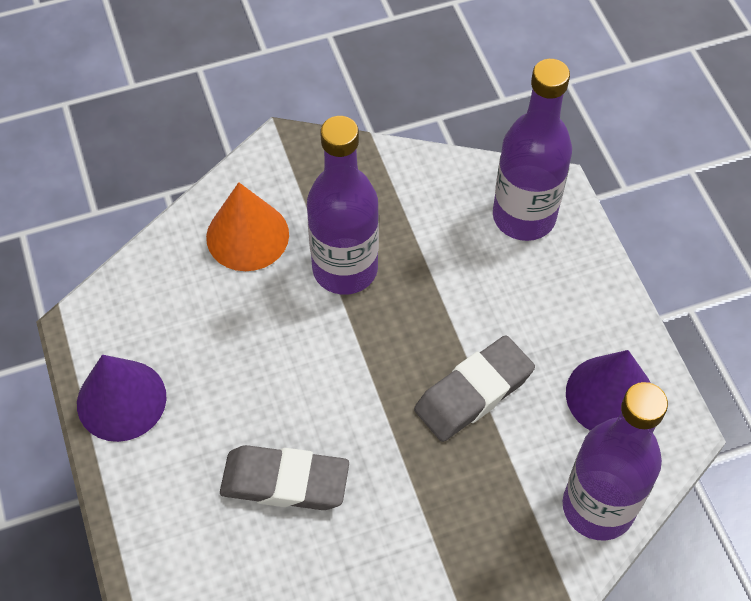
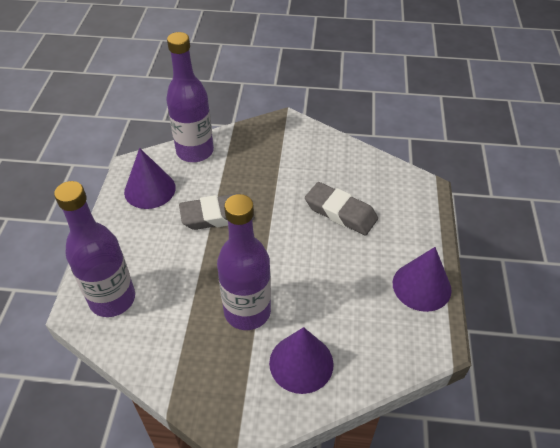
camera: 155 degrees left, 10 degrees down
(247, 235) = (301, 363): orange cone -> purple cone

